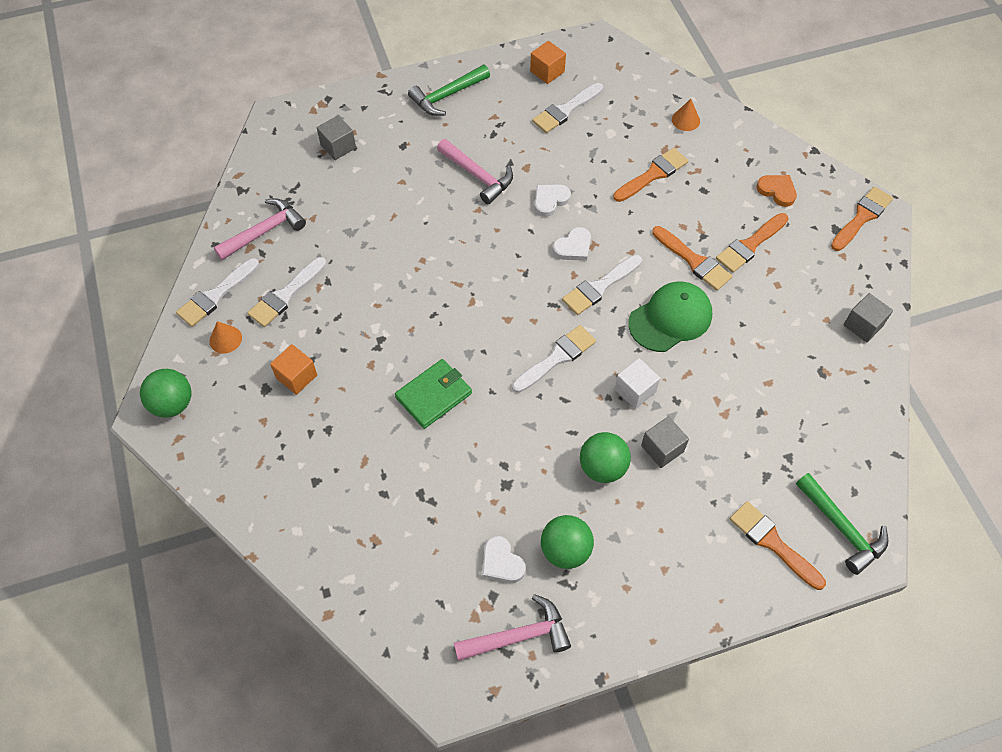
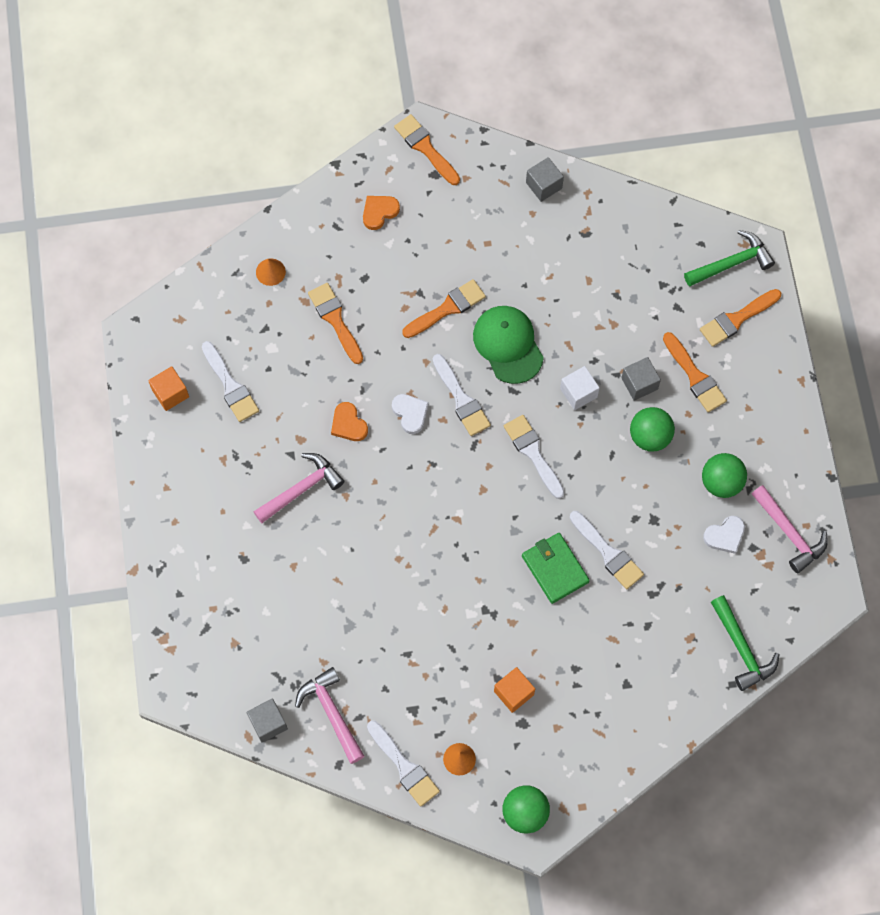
camera: 80 degrees left, 10 degrees up
(285, 295) = (417, 696): white brush -> white brush (608, 553)
(338, 146) = (231, 626): grey cube -> grey cube (268, 723)
(447, 96) = (182, 503): green hammer -> green hammer (742, 648)
(518, 636) = (789, 533): pink hammer -> pink hammer turned 150 degrees clockwise
(550, 201) = (348, 424): white heart -> orange heart
(750, 245) = (438, 254): orange brush -> orange brush (695, 376)

